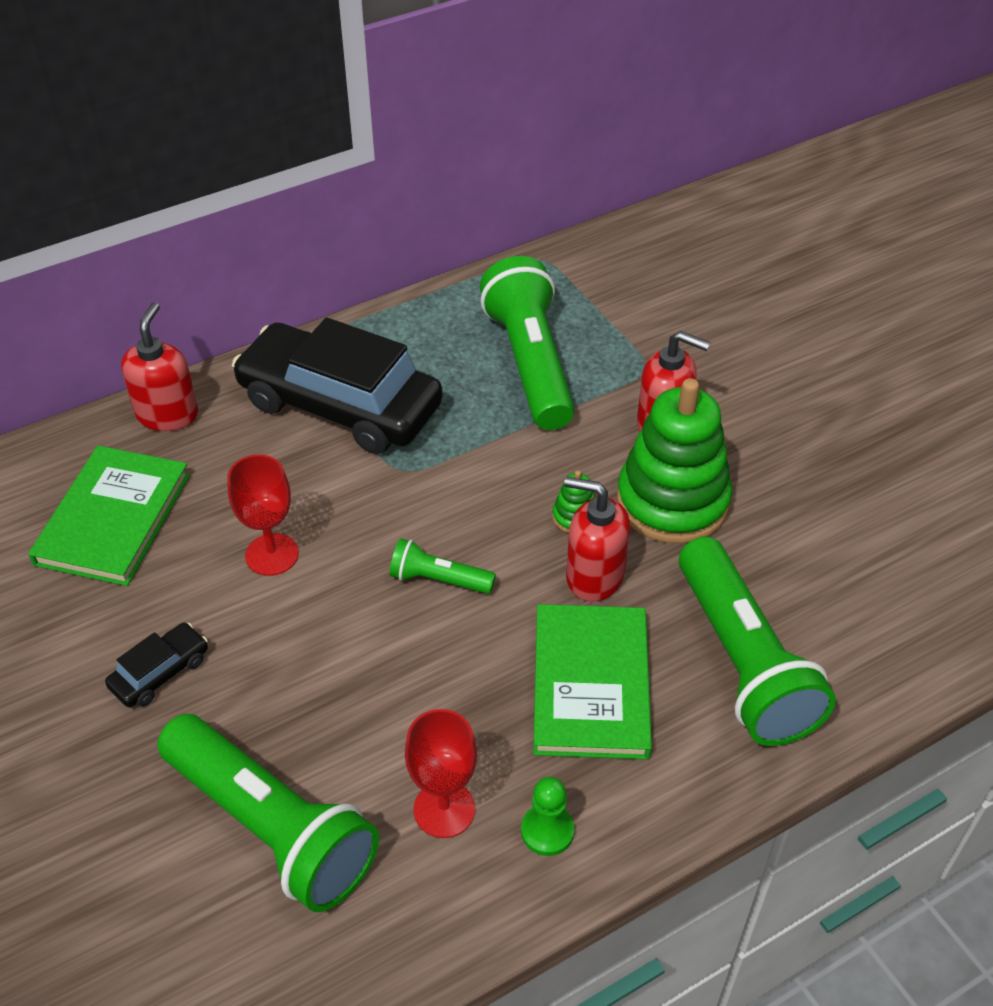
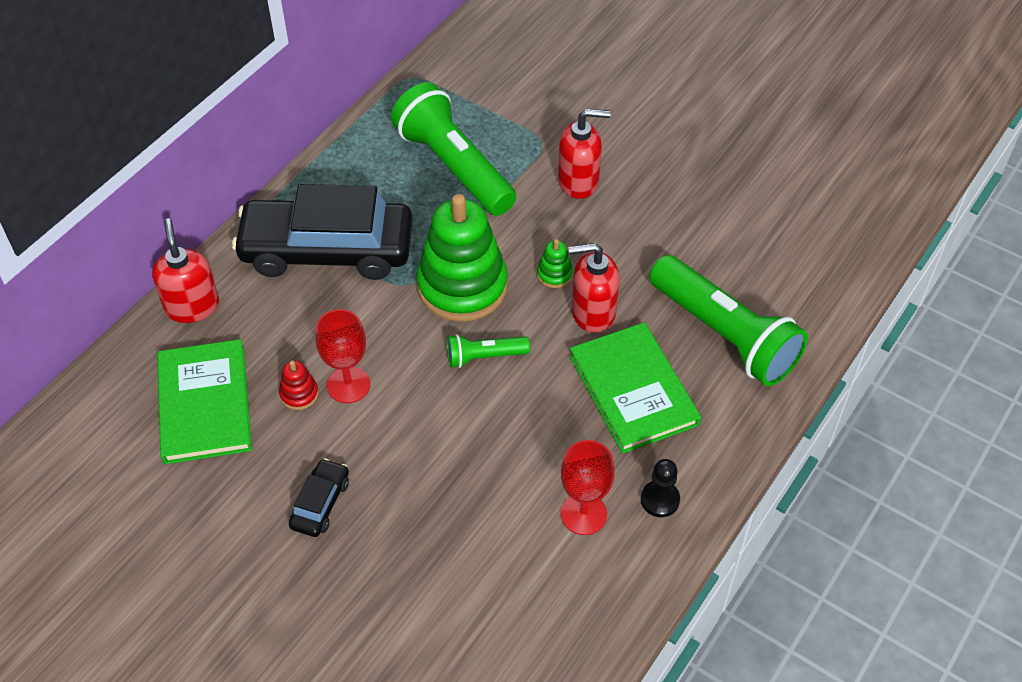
camera: 25 degrees left, 5 degrees up
(214, 545) = (299, 394): none -> red stacking toy
(271, 826) = (472, 575): green flashlight -> none
(547, 831) = (660, 500): green pawn -> black pawn
(672, 501) = (616, 238): green stacking toy -> green stacking toy (462, 286)

